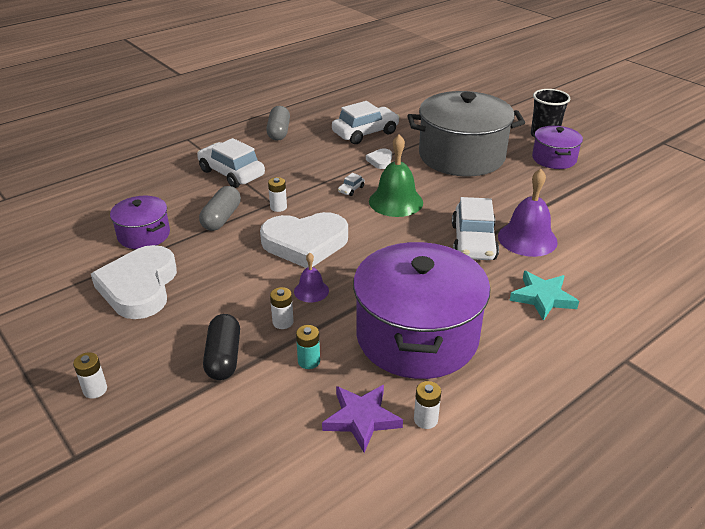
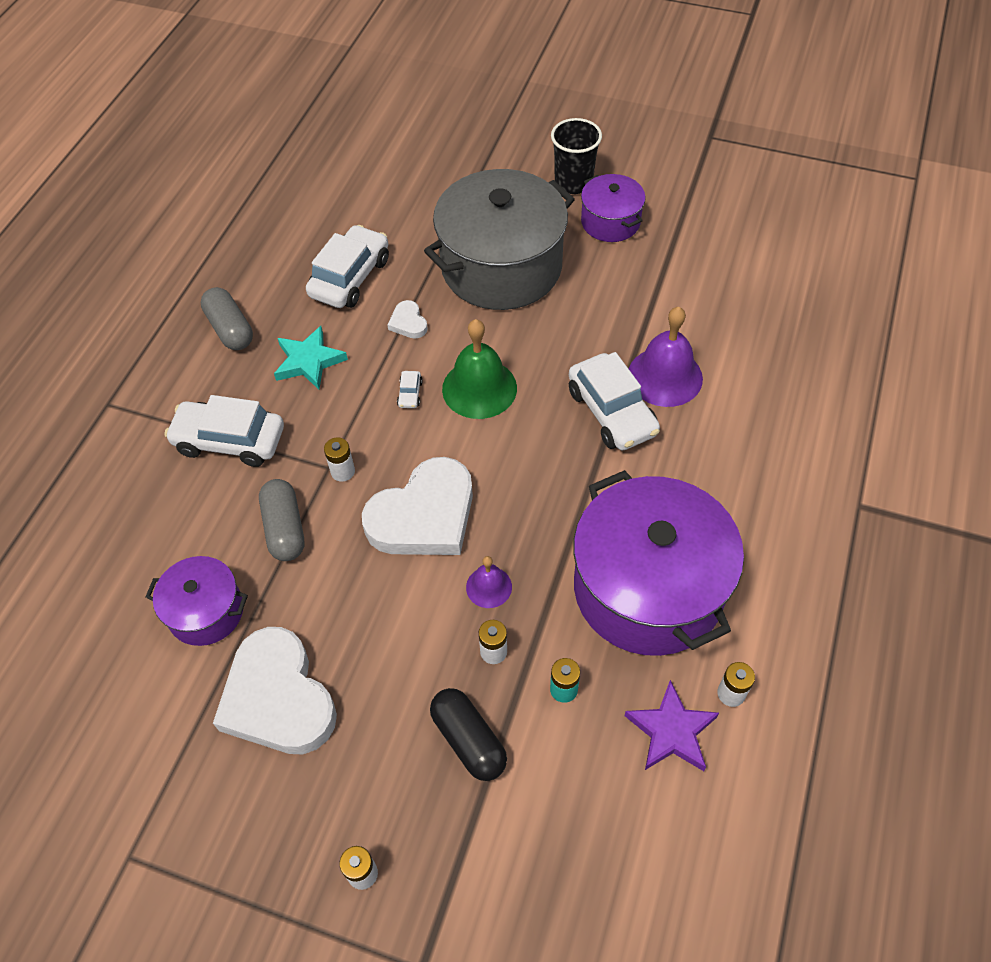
camera: 30 degrees left, 20 degrees up
(543, 298) = (735, 460): turquoise star -> turquoise star (309, 361)

